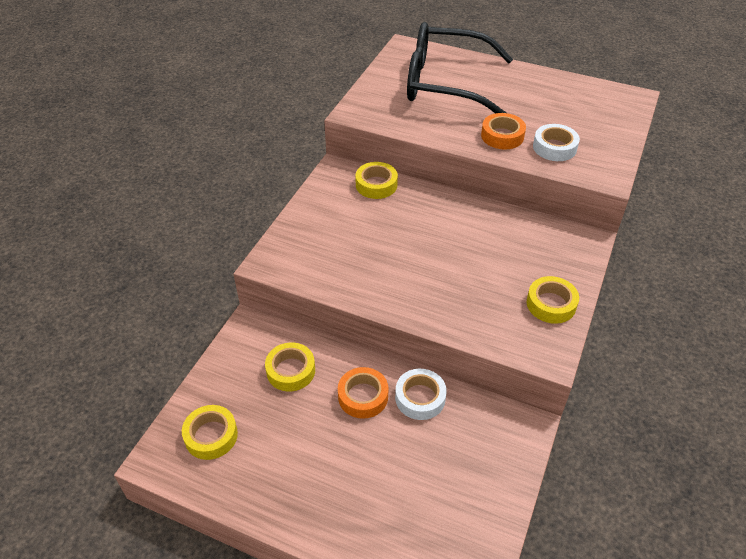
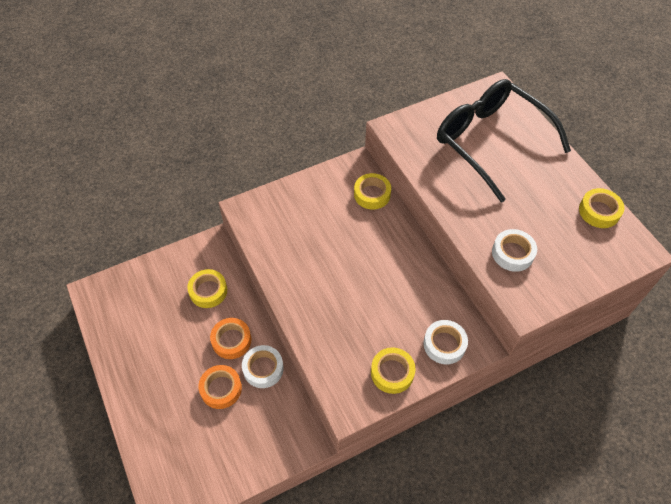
camera: 40 degrees right, 10 degrees up
(211, 436) = (130, 299): yellow tape -> yellow tape (599, 211)
(502, 136) = (482, 217): orange tape -> orange tape (221, 389)
(564, 256) = (444, 344): none -> white tape

